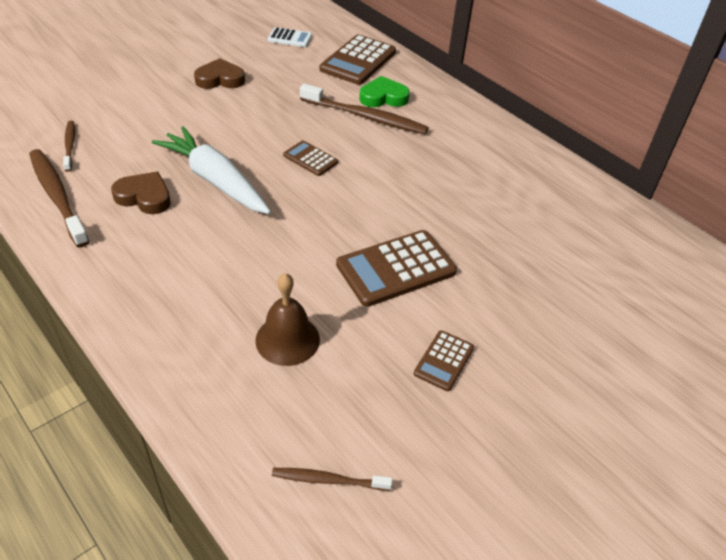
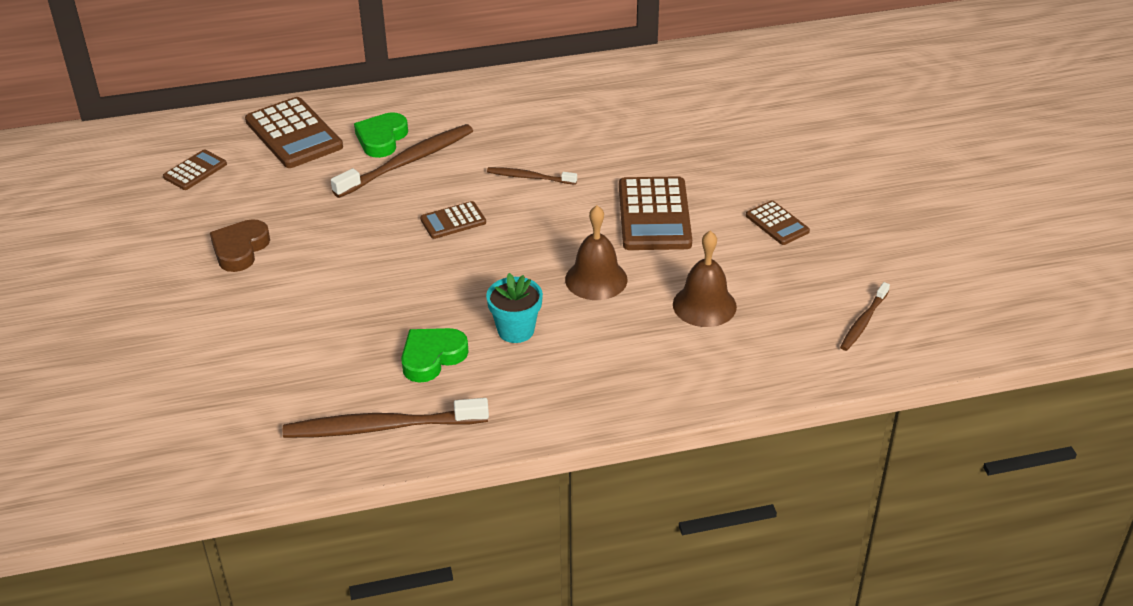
camera: 60 degrees left, 5 degrees down
(70, 145) = (284, 402): brown toothbrush -> brown toothbrush (529, 177)
(144, 197) = (432, 357): brown heart -> green heart
(195, 230) = (516, 330): none -> turquoise flower pot
(215, 180) = (441, 298): white carrot -> none
(284, 257) = (596, 279): none -> brown bell
(290, 38) = (195, 171): white calculator -> brown calculator

